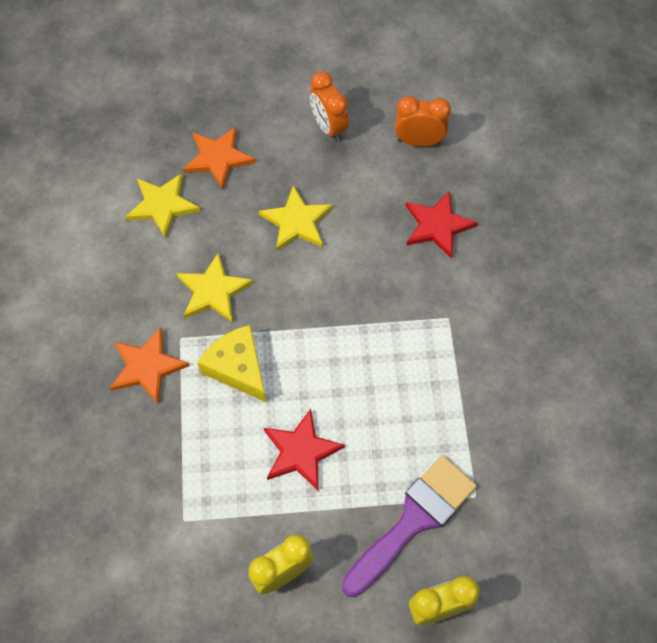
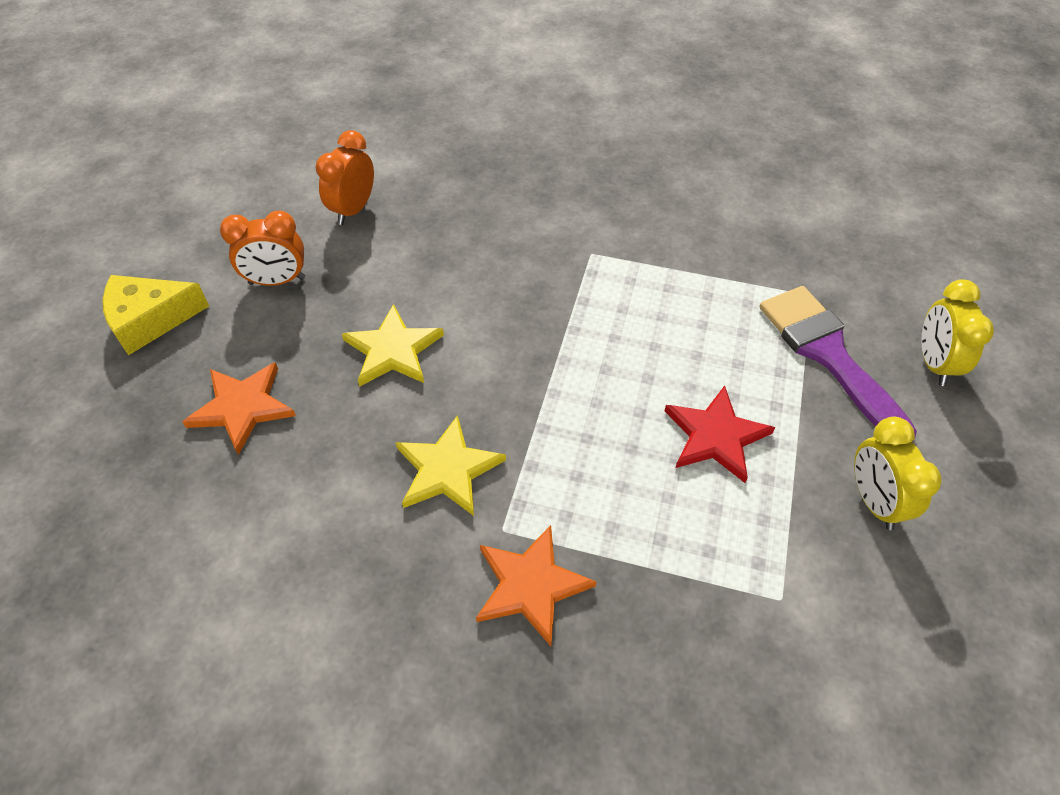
camera: 70 degrees left, 10 degrees down
(162, 205) = (275, 495): yellow star -> none
(237, 367) = (575, 472): yellow cheese -> yellow cheese (150, 320)
(437, 225) = (472, 227): red star -> none

